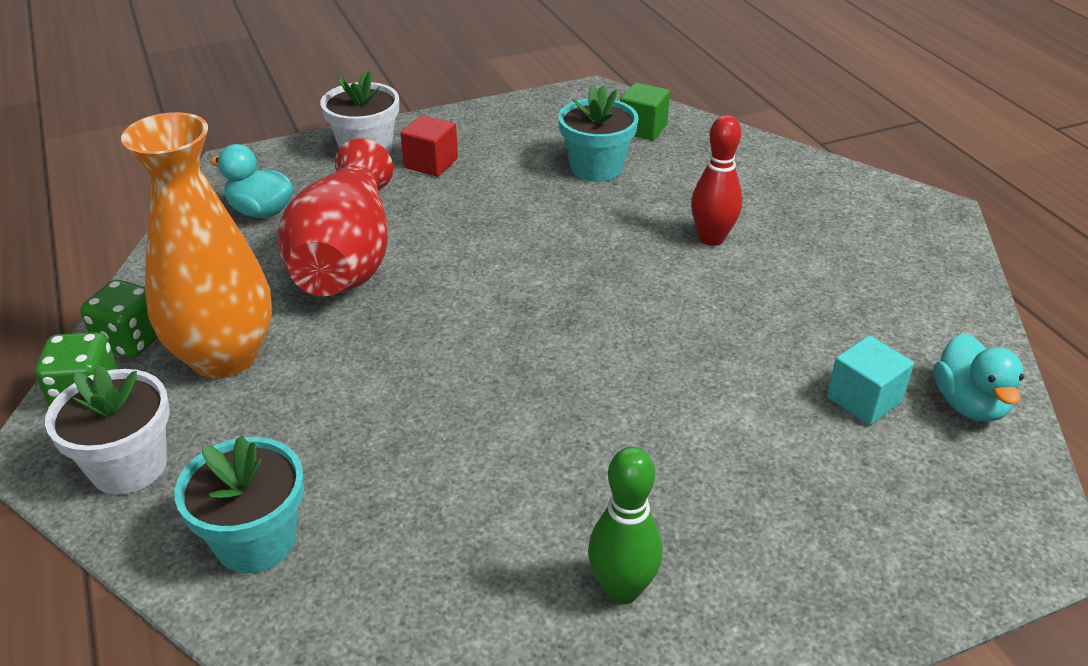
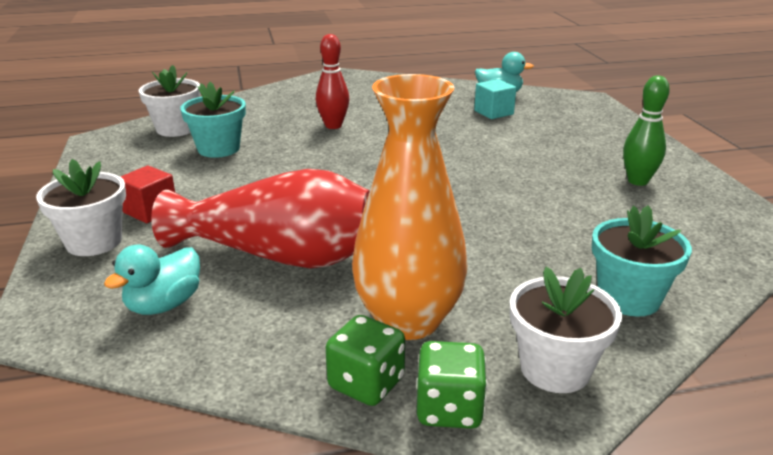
camera: 80 degrees left, 10 degrees down
(643, 128) = (176, 129): green cube -> white flower pot

